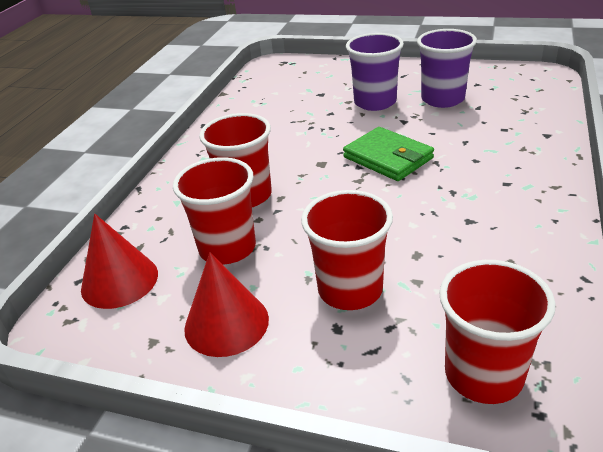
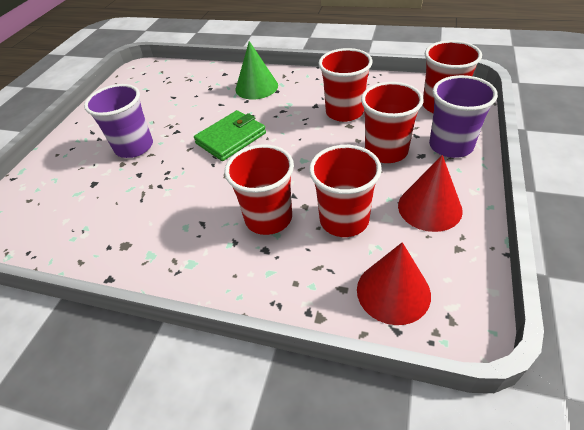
camera: 90 degrees left, 10 degrees up
(442, 99) = (151, 112): purple cup -> purple cup (451, 146)
(452, 250) = (344, 112): none -> red cup
(513, 164) = (256, 87): none -> green cone

